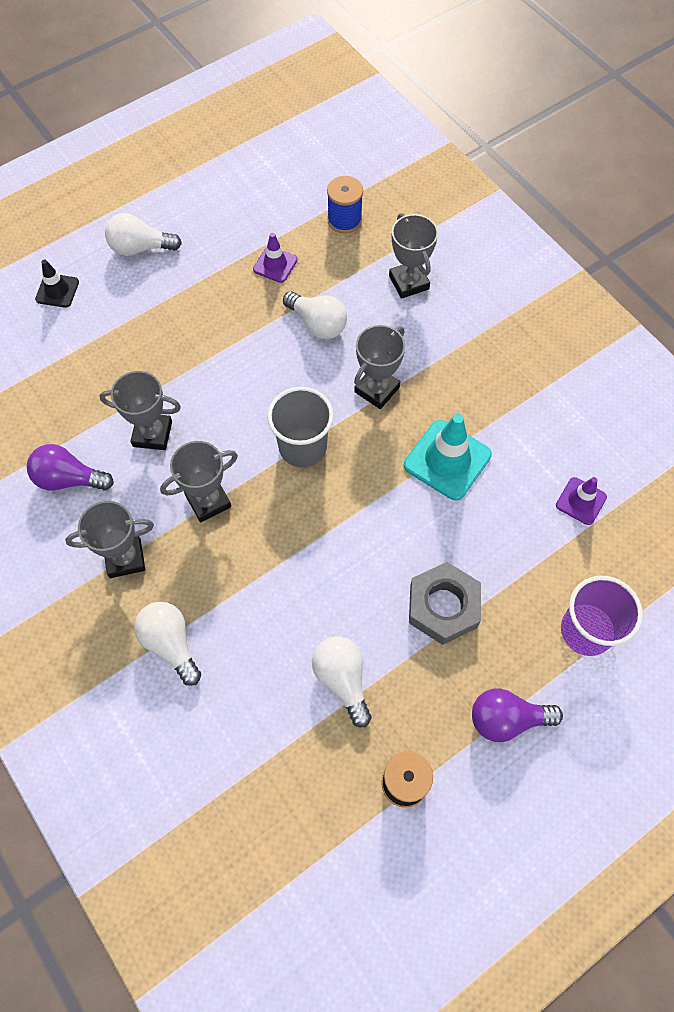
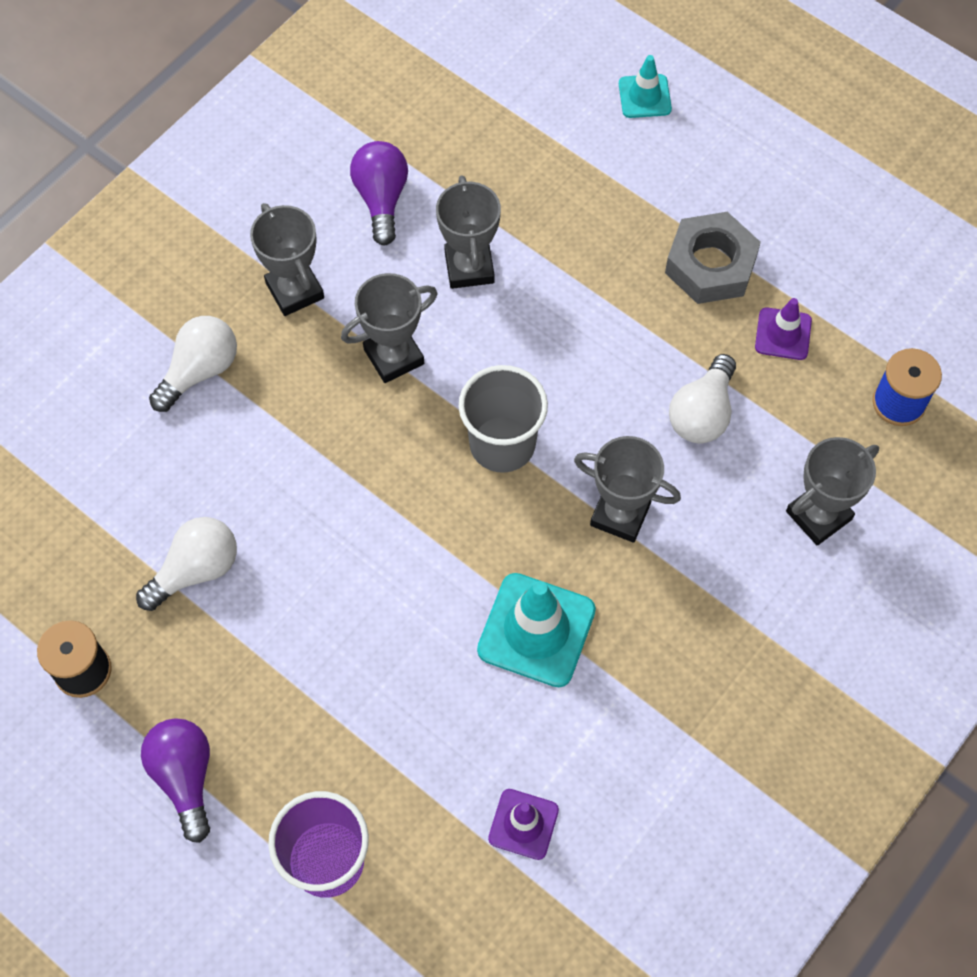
camera: 75 degrees right, 0 degrees up
(57, 291) = (644, 96): black traffic cone -> turquoise traffic cone
(140, 248) = (747, 165): white light bulb -> none
(208, 501) = (394, 356): grey trophy -> grey trophy turned 75 degrees counterclockwise
(443, 606) = (319, 669): grey nut -> grey nut (710, 265)

